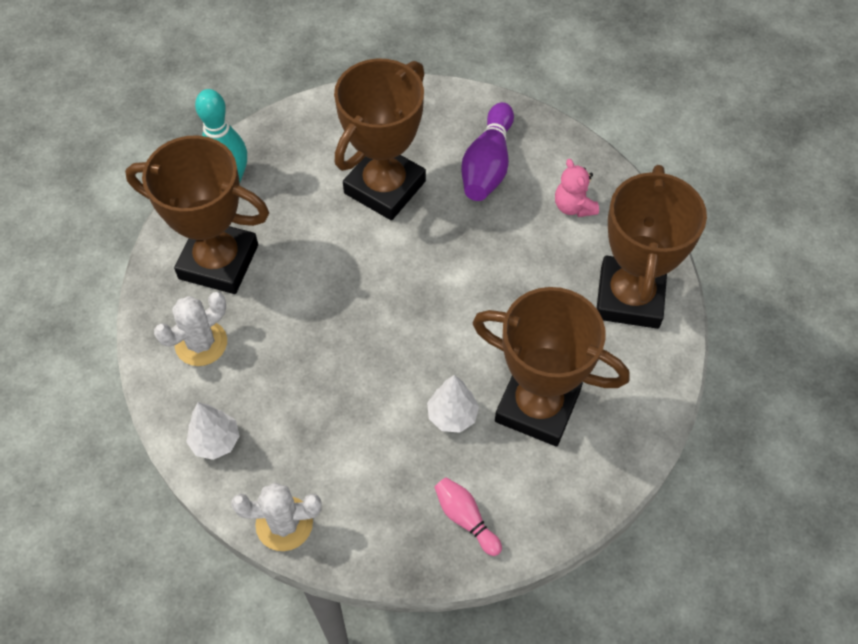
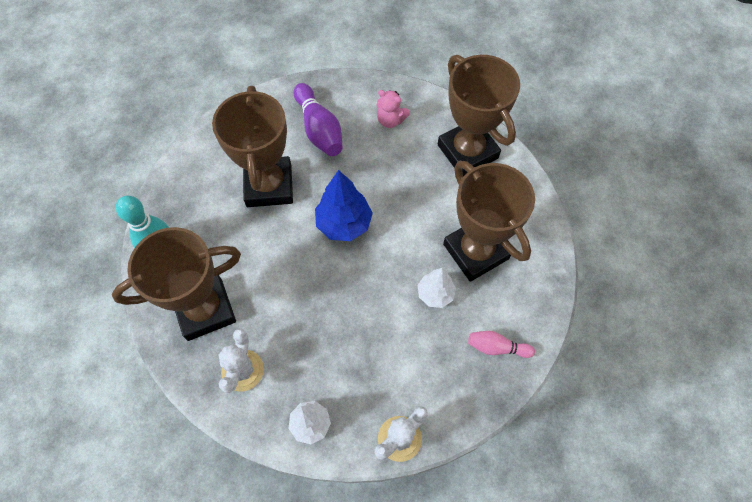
camera: 40 degrees left, 5 degrees up
(424, 277) = (344, 223): none -> blue tree
(537, 406) = (476, 251): brown trophy -> brown trophy turned 75 degrees clockwise

